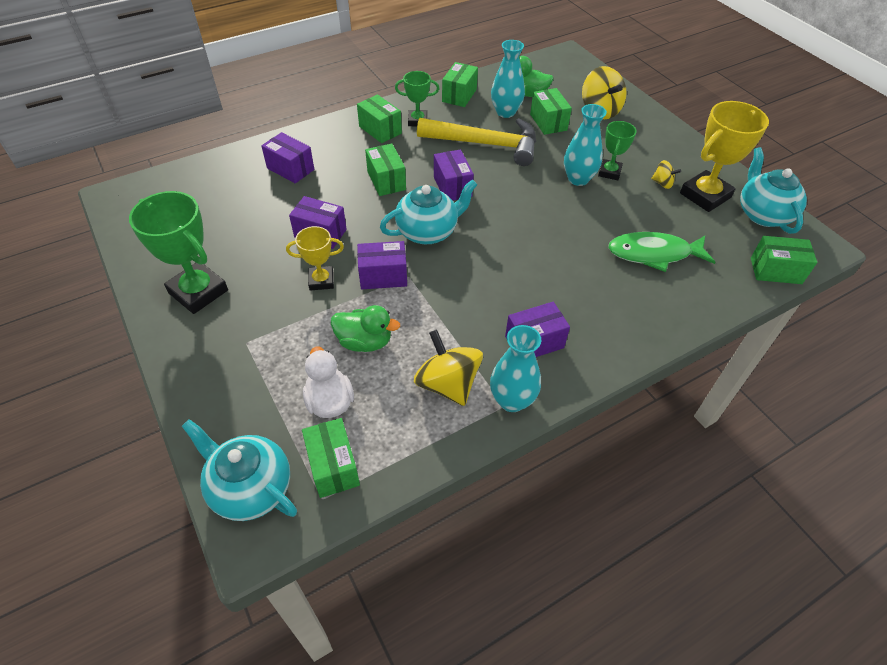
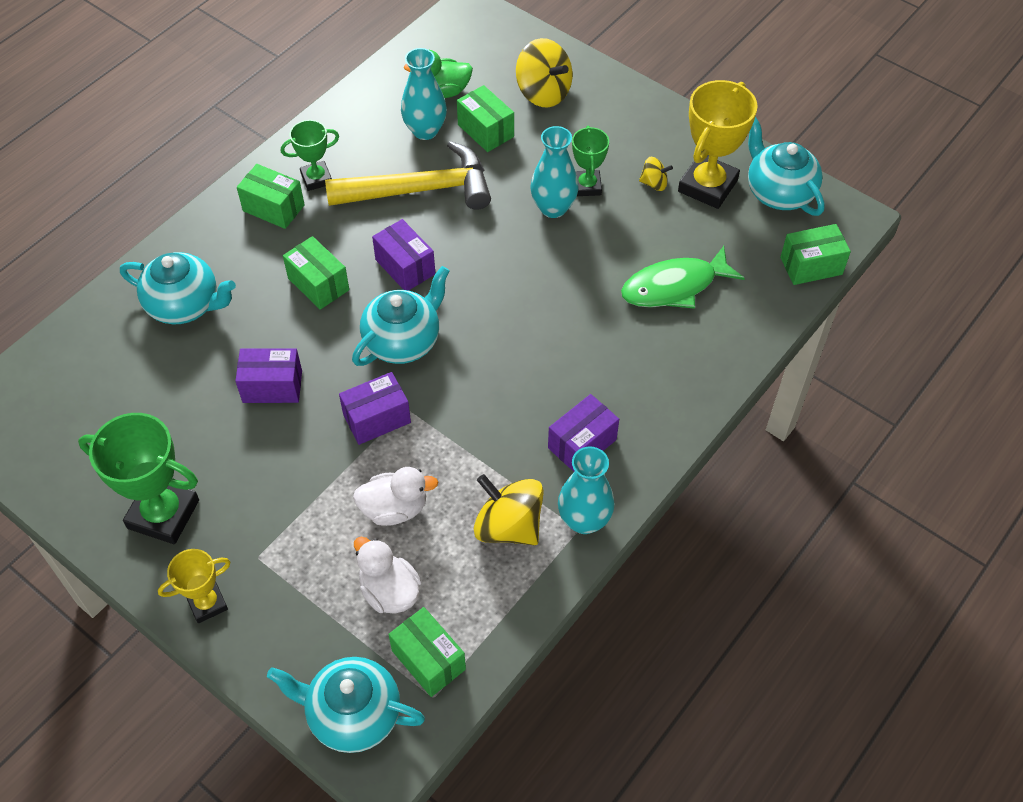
camera: 20 degrees left, 5 degrees up
(290, 169) = (185, 305): purple box -> turquoise teapot
(321, 281) = (306, 449): yellow trophy -> yellow trophy (207, 603)
(364, 342) = (394, 508): green duck -> white duck
(459, 95) = (353, 120): green box -> none

